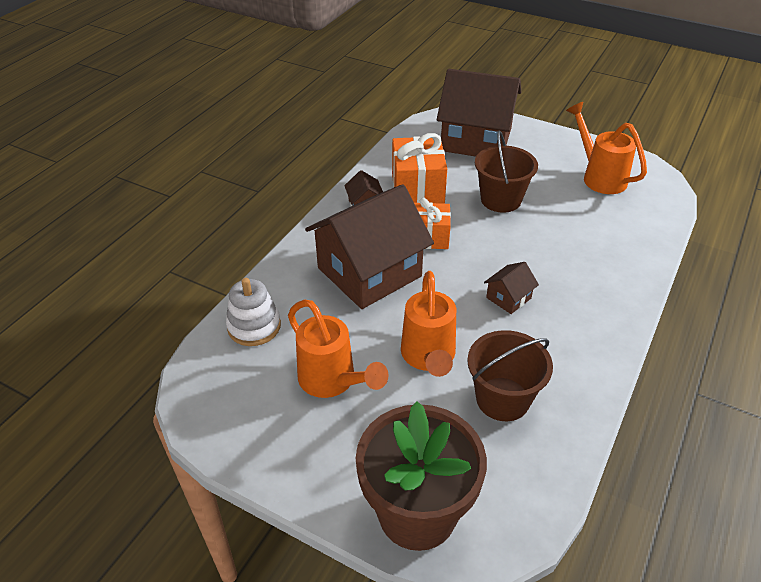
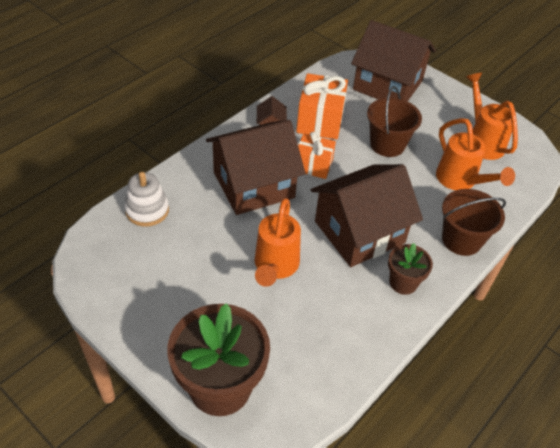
camera: 10 degrees right, 5 degrees up
(333, 382) = (193, 269): orange watering can -> orange watering can (460, 181)
(502, 399) = (321, 314): brown bucket -> brown bucket (461, 240)
(508, 298) = (359, 232): brown house -> brown house, size x2.42
(579, 342) = (403, 283): none -> brown flower pot

